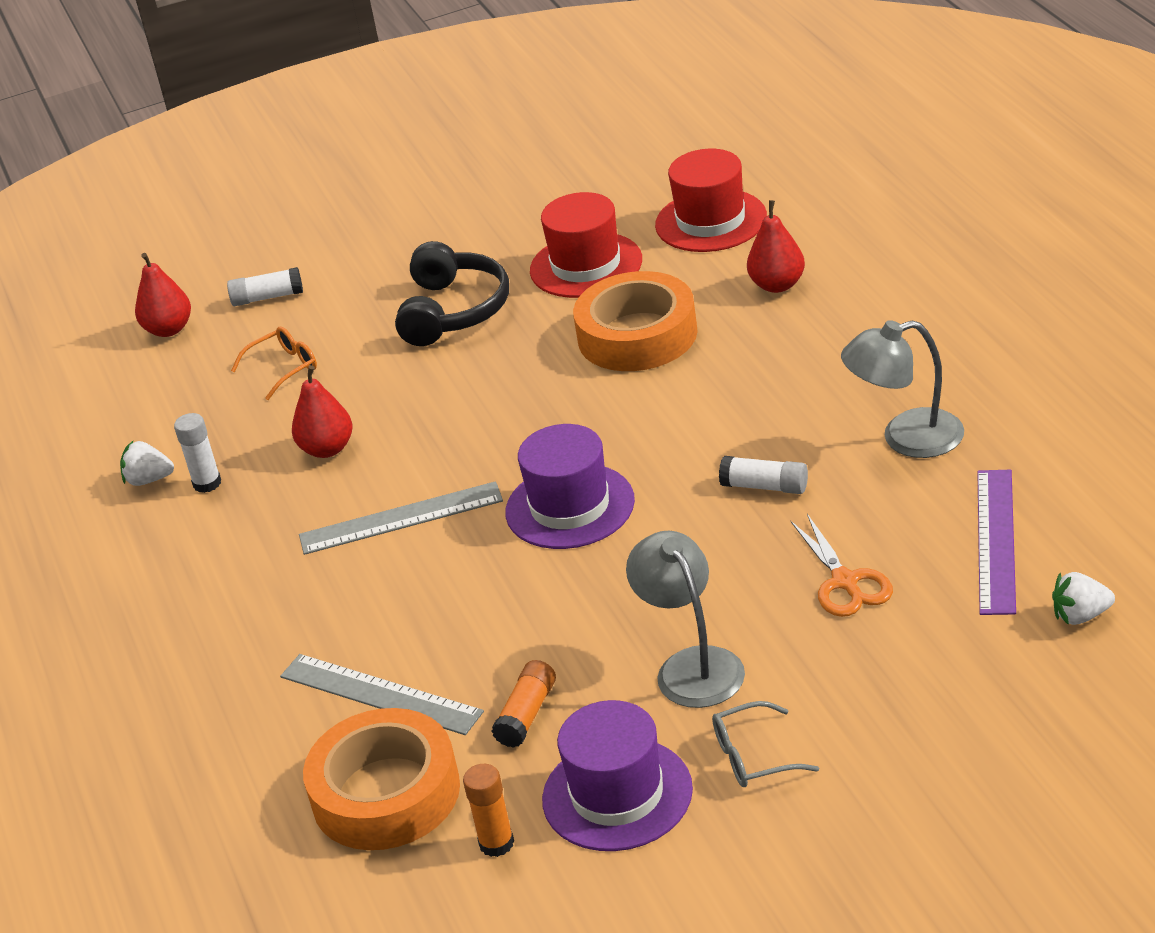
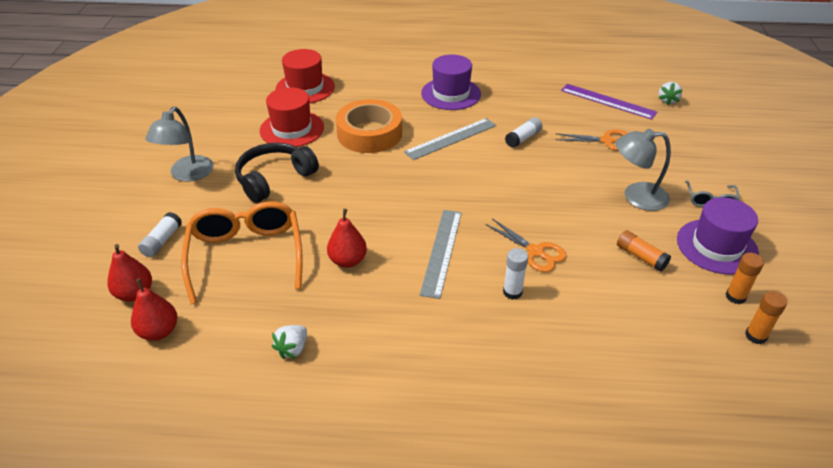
camera: 70 degrees left, 5 degrees up
(207, 483) = (326, 321): white glue stick -> white glue stick (512, 292)
(284, 368) = (246, 255): orange glasses -> orange glasses, size x2.12
(380, 694) = (590, 304): grey ruler -> grey ruler (451, 138)
(386, 793) = (676, 326): orange tape -> none
(416, 884) = (755, 336): none -> orange glue stick
(454, 311) = (274, 179): black headphones -> black headphones turned 75 degrees counterclockwise
(462, 604) = (535, 252): none -> orange scissors
(570, 506) = (486, 194): purple hat -> purple hat (451, 94)
(777, 285) = (378, 89): red pear -> red pear (159, 331)
(906, 438) = (523, 97): grey lamp -> grey lamp (187, 174)

